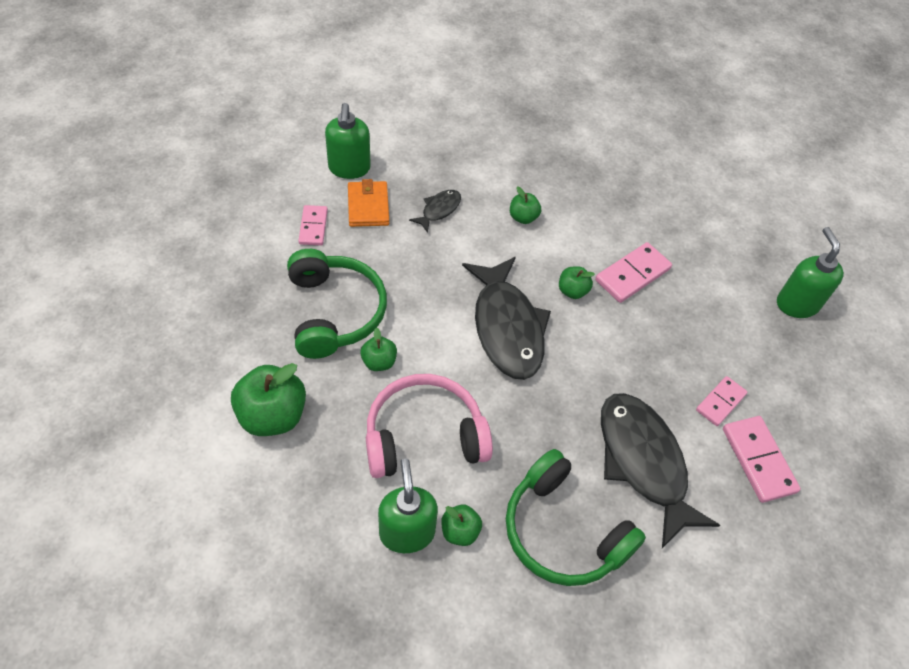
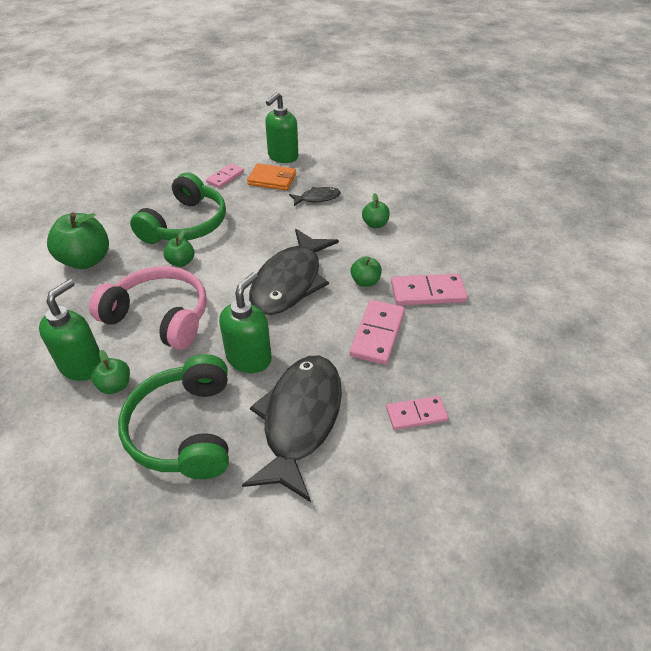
camera: 40 degrees right, 10 degrees down
(368, 206) = (272, 179): orange wallet -> orange wallet turned 75 degrees clockwise
(758, 460) = (408, 477): pink domino -> pink domino (377, 334)
(796, 304) = (571, 379): green soap dispenser -> green soap dispenser (249, 358)

